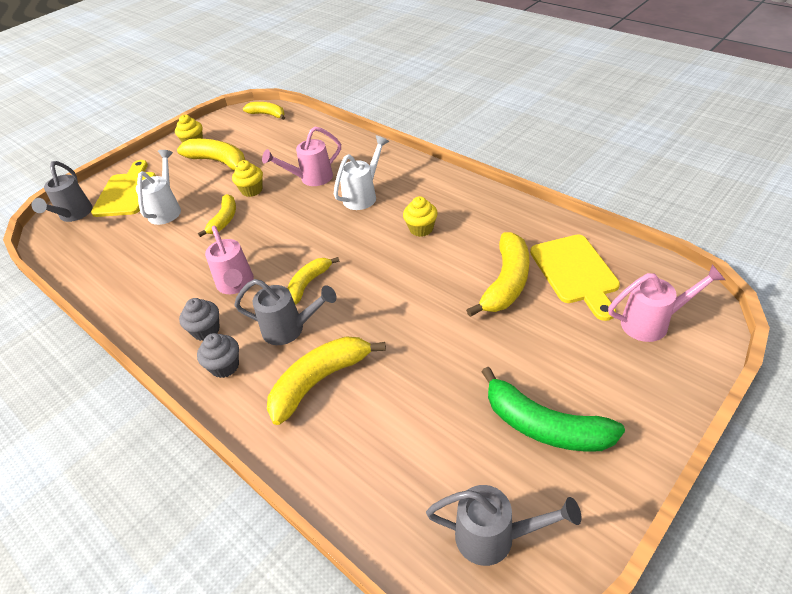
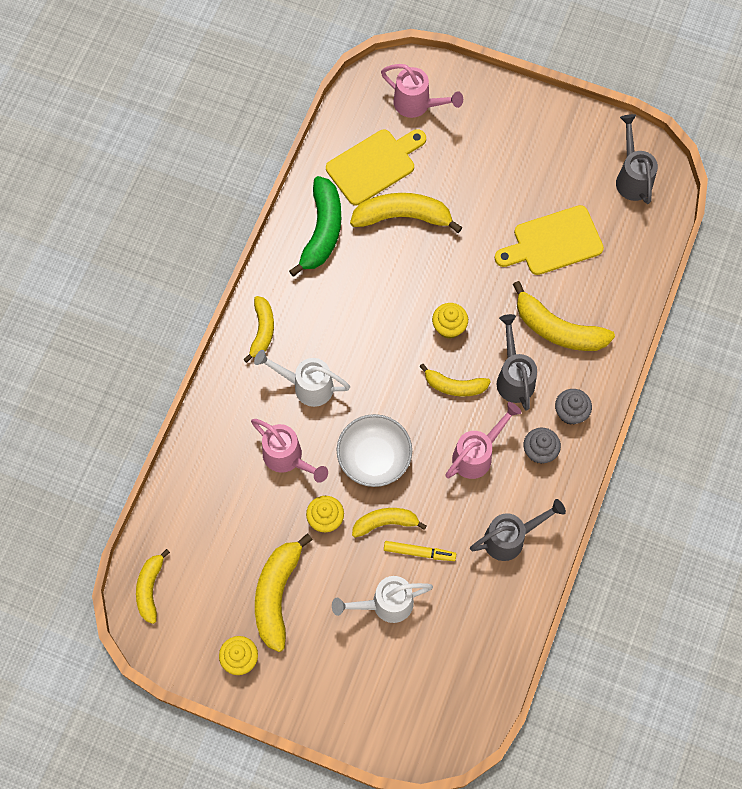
camera: 115 degrees left, 25 degrees up
(73, 215) = (425, 721): grey watering can -> grey watering can (511, 538)
(126, 192) = (365, 682): yellow cutting board -> yellow cutting board (553, 242)
(187, 234) = (419, 552): none -> yellow marker
(279, 222) = (374, 458): none -> white bowl
(421, 229) = (348, 309): yellow cupcake -> yellow cupcake (449, 327)
(424, 179) = (262, 331): none -> yellow banana
(544, 426) = (540, 164): green banana -> green banana (322, 231)
(652, 322) = (418, 105): pink watering can -> pink watering can turned 150 degrees clockwise

